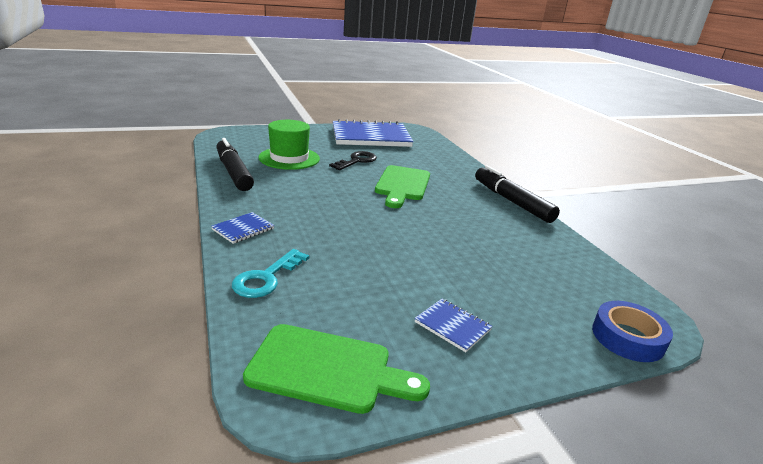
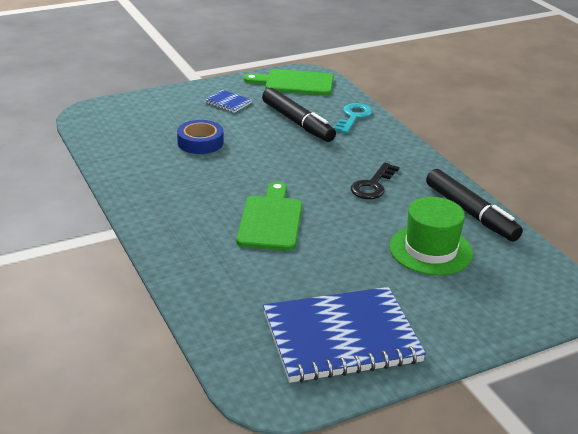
camera: 175 degrees right, 5 degrees up
(243, 229) = (398, 148): blue notebook -> none
(357, 161) = (340, 260): black key -> black key (373, 185)
(511, 201) = (139, 211): black marker -> black marker (297, 122)
(627, 337) = (117, 105): blue tape -> blue tape (200, 142)

